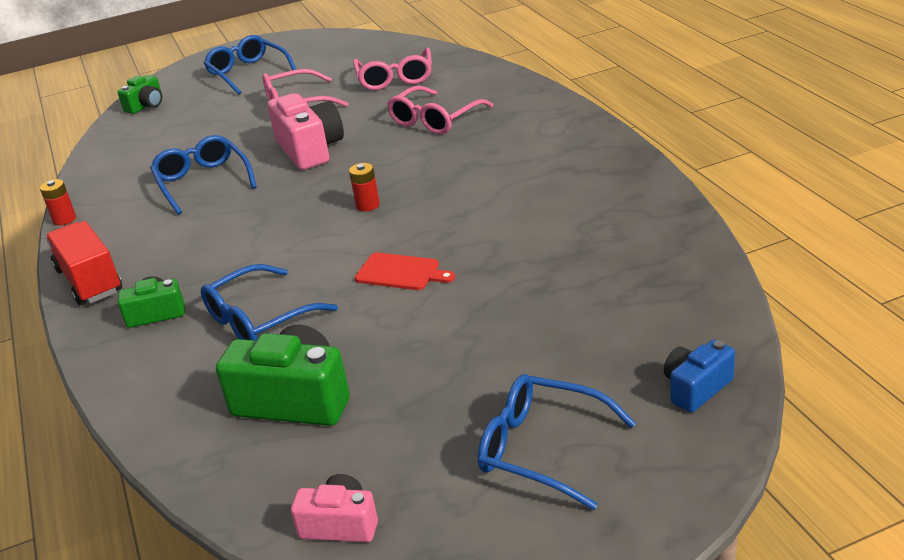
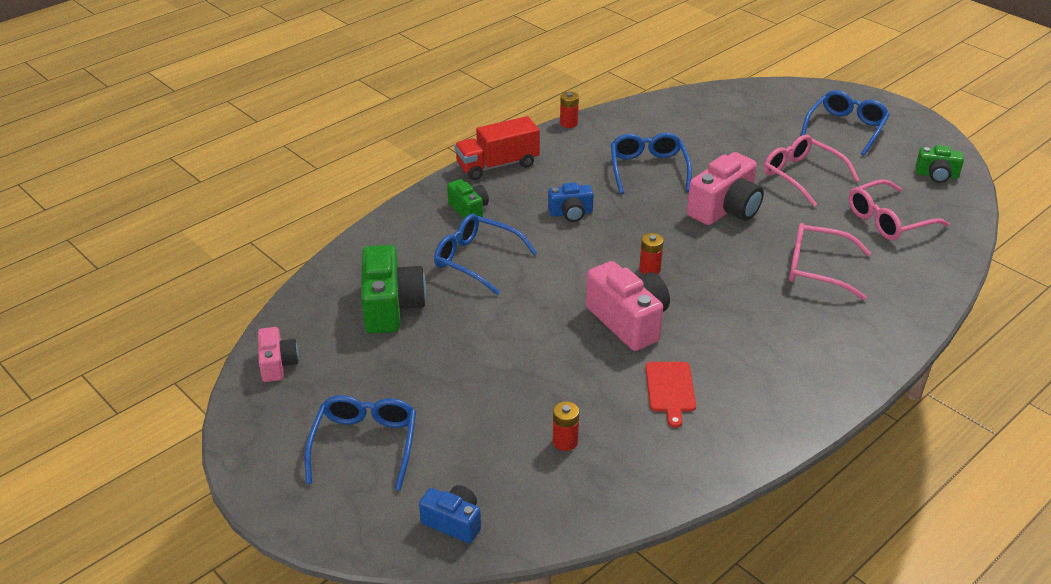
camera: 65 degrees right, 5 degrees up
(89, 281) = (497, 165): red truck -> red truck turned 150 degrees counterclockwise
(146, 105) = (755, 95): green camera -> green camera (936, 175)
(203, 182) = (648, 169): blue glasses -> blue glasses turned 45 degrees counterclockwise
(232, 240) = (571, 213): none -> blue camera
(401, 272) = (558, 315): red cutting board -> red cutting board (670, 389)
(440, 229) = (628, 321): none -> pink camera
(601, 294) = (565, 441): none -> red battery

